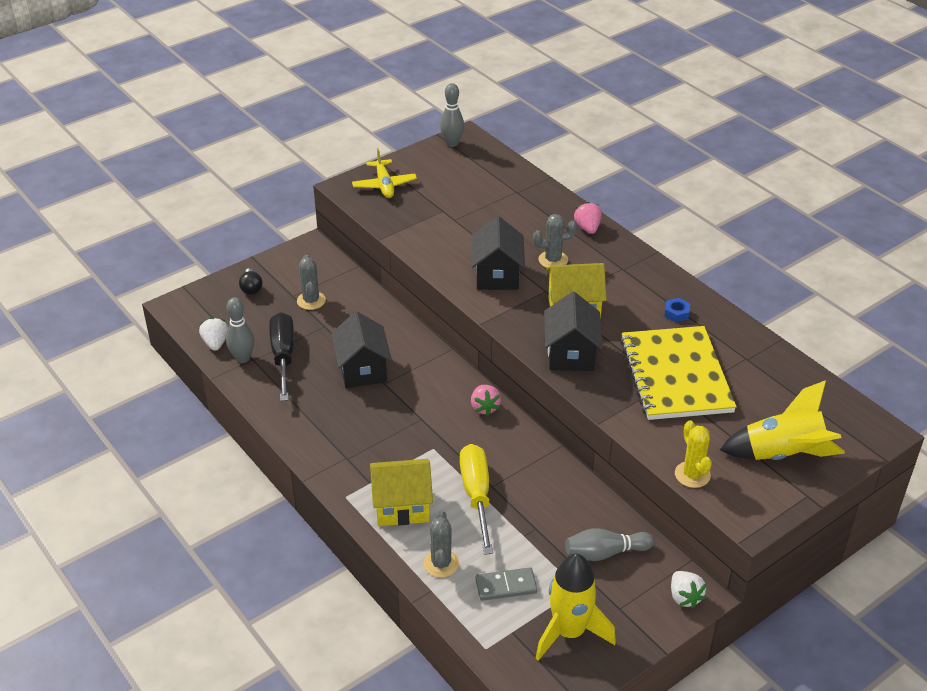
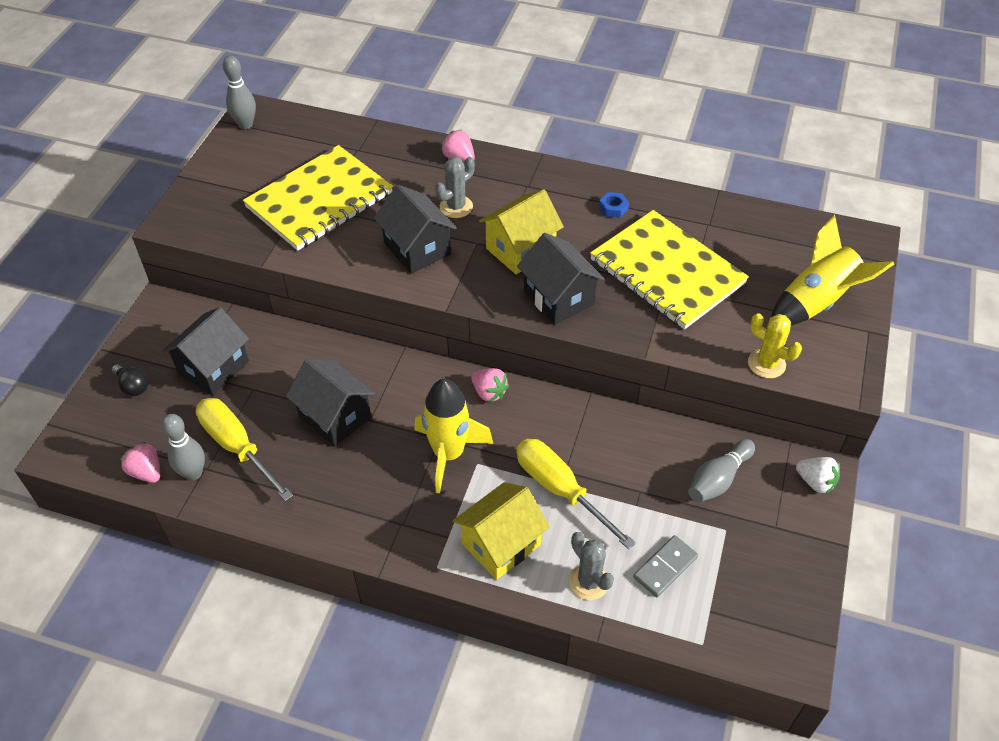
camera: 35 degrees left, 10 degrees up
(215, 343) = (146, 472): white strawberry -> pink strawberry
(283, 356) = (237, 446): black screwdriver -> yellow screwdriver
(311, 301) = (213, 367): grey cactus -> black house
(384, 185) = (213, 202): yellow plane -> none
(457, 214) = (319, 200): none -> yellow notebook
(569, 632) = (756, 578): yellow rocket -> yellow rocket (448, 454)

